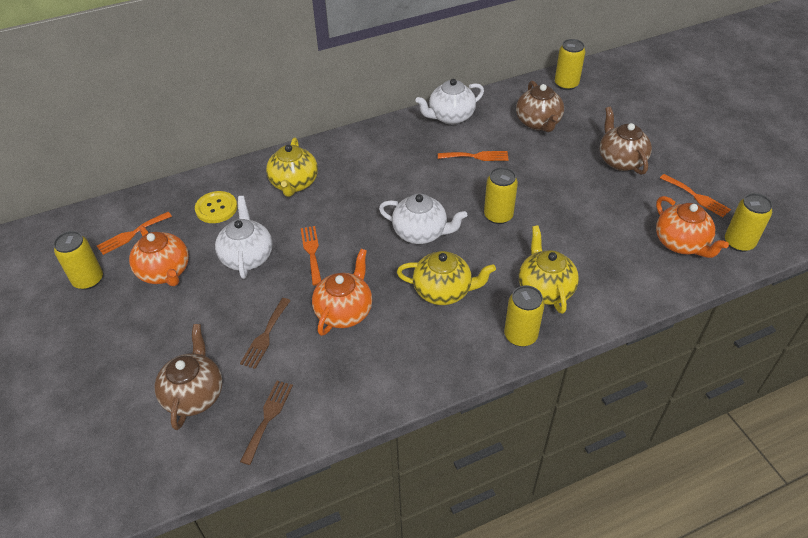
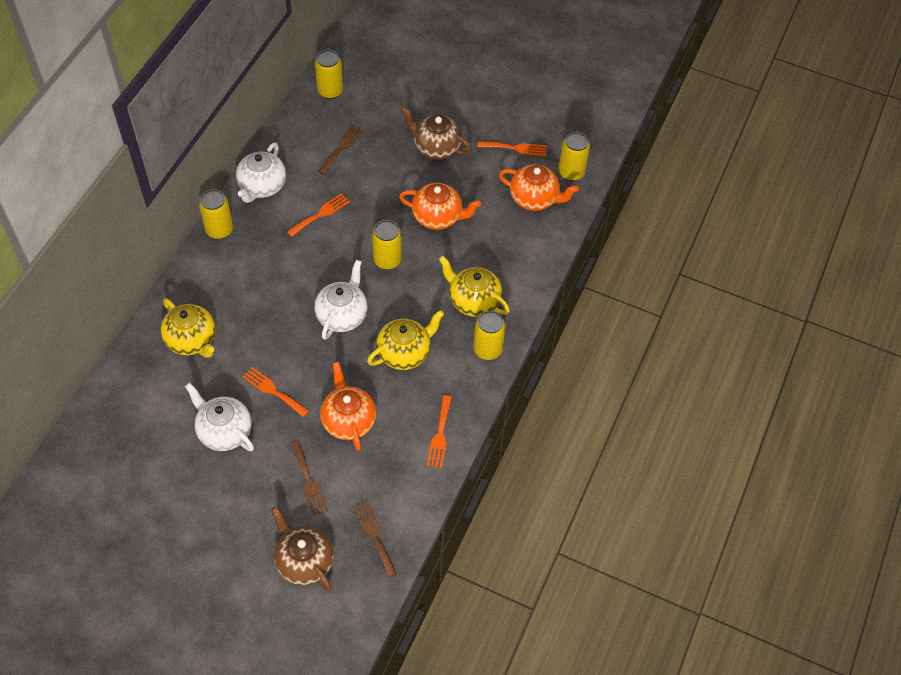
camera: 45 degrees left, 10 degrees up
(88, 280) = (110, 546): yellow can -> yellow can (219, 230)
(131, 234) = (99, 483): orange fork -> orange fork (440, 435)
(165, 272) = (169, 492): orange teapot -> orange teapot (438, 217)
(216, 208) = (148, 408): yellow button -> none
(421, 233) = (342, 315): white teapot -> white teapot turned 45 degrees counterclockwise
(538, 123) = (341, 148): brown teapot -> brown fork

